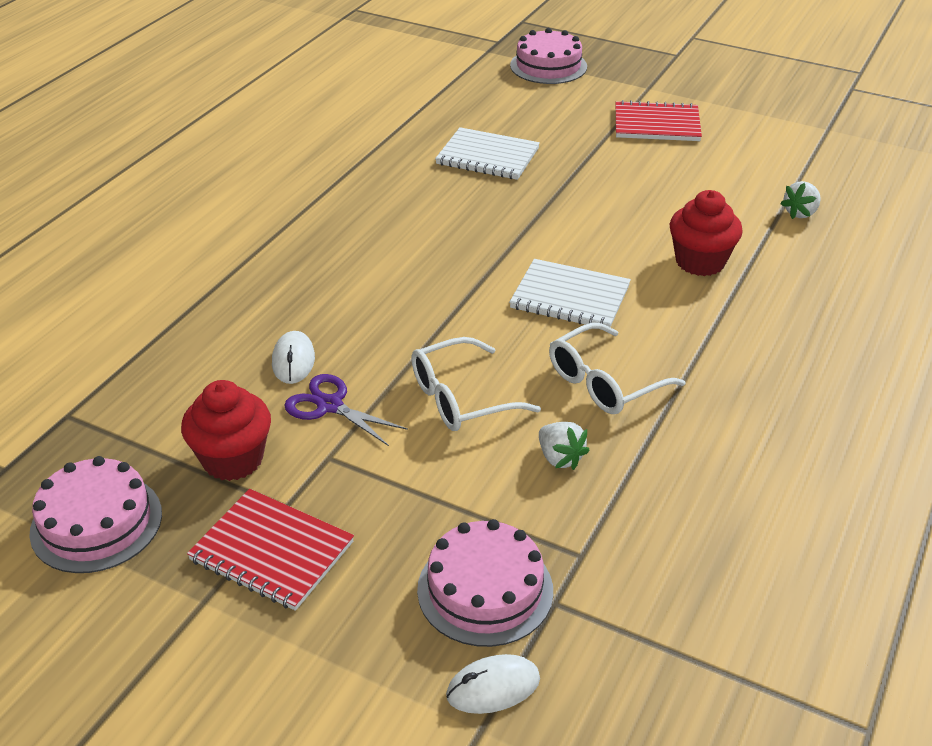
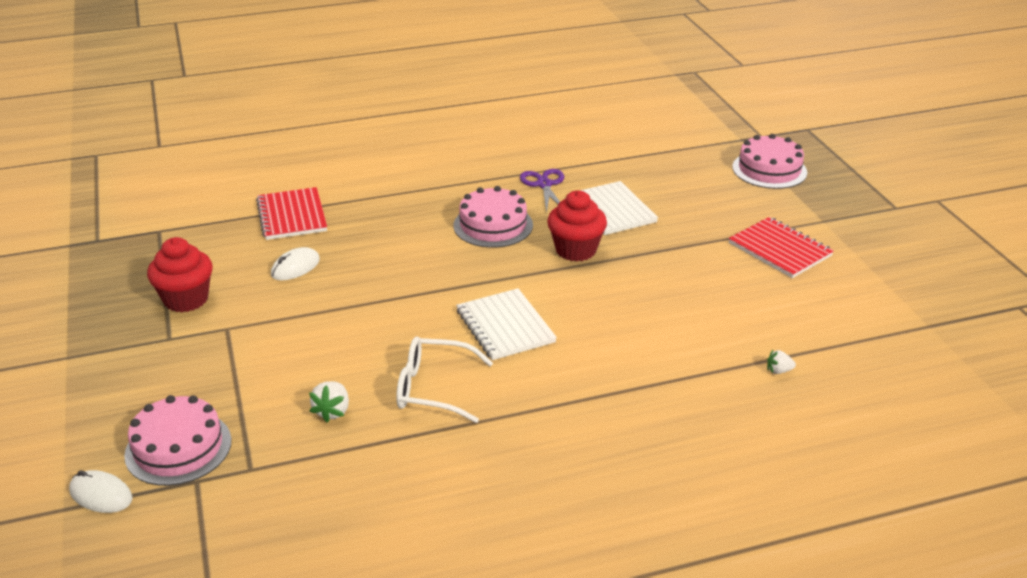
camera: 45 degrees right, 5 degrees down
(96, 522) = (89, 290): pink cake -> pink cake (493, 225)
(272, 551) = (128, 355): red notebook -> red notebook (292, 216)
(330, 405) = (272, 302): purple scissors -> purple scissors (544, 184)
(461, 398) = (340, 343): white glasses -> none
(700, 262) = (634, 357): red cupcake -> red cupcake (576, 250)
(800, 213) = (778, 371): white strawberry -> white strawberry, size x0.65

